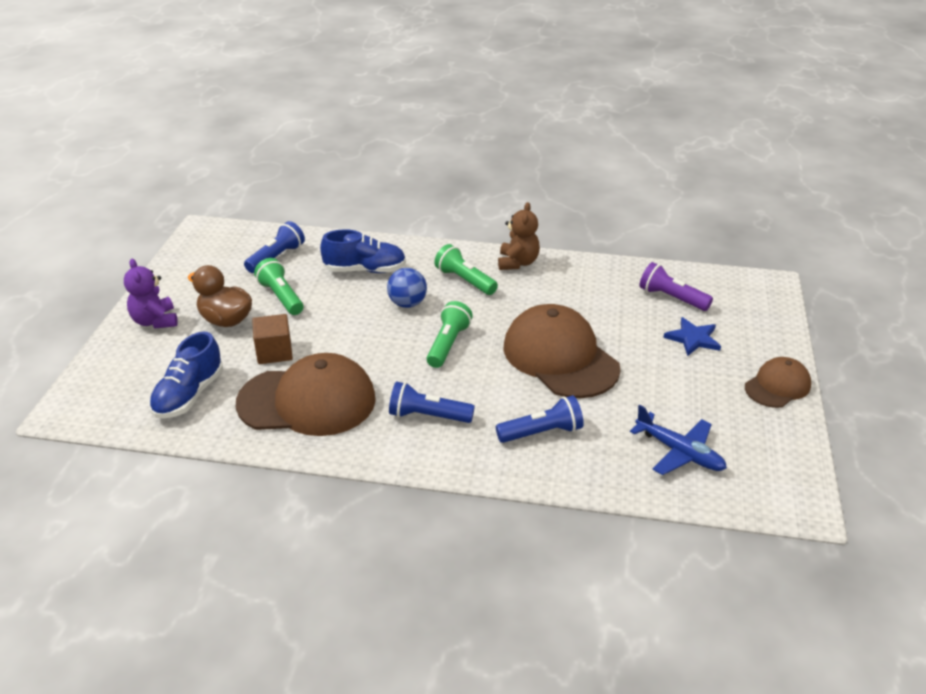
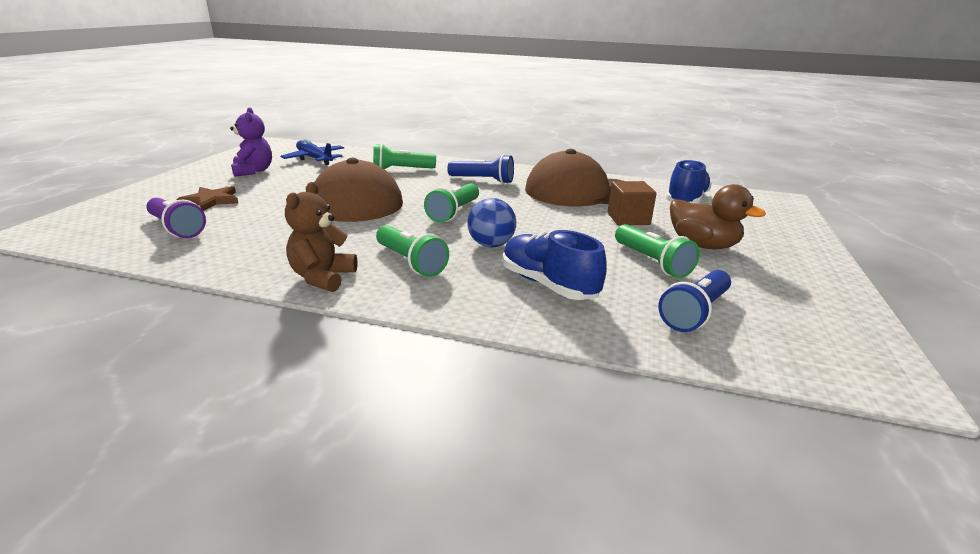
camera: 175 degrees left, 10 degrees down
(155, 321) = (786, 250): purple teddy bear -> purple teddy bear (253, 171)
(365, 270) = (548, 284): blue shoe -> blue shoe turned 45 degrees clockwise
(542, 432) = (401, 170): blue flashlight -> green flashlight
(693, 338) = (211, 200): blue star -> brown star
(777, 386) = (192, 175): brown cap -> none

